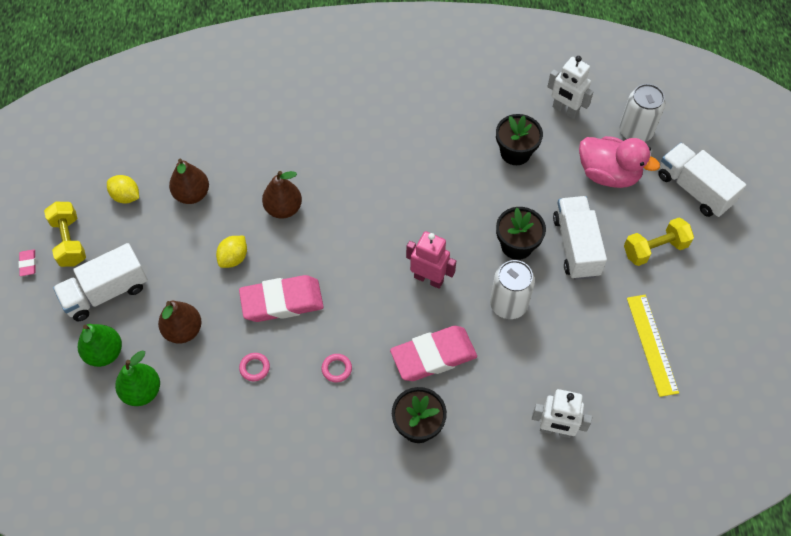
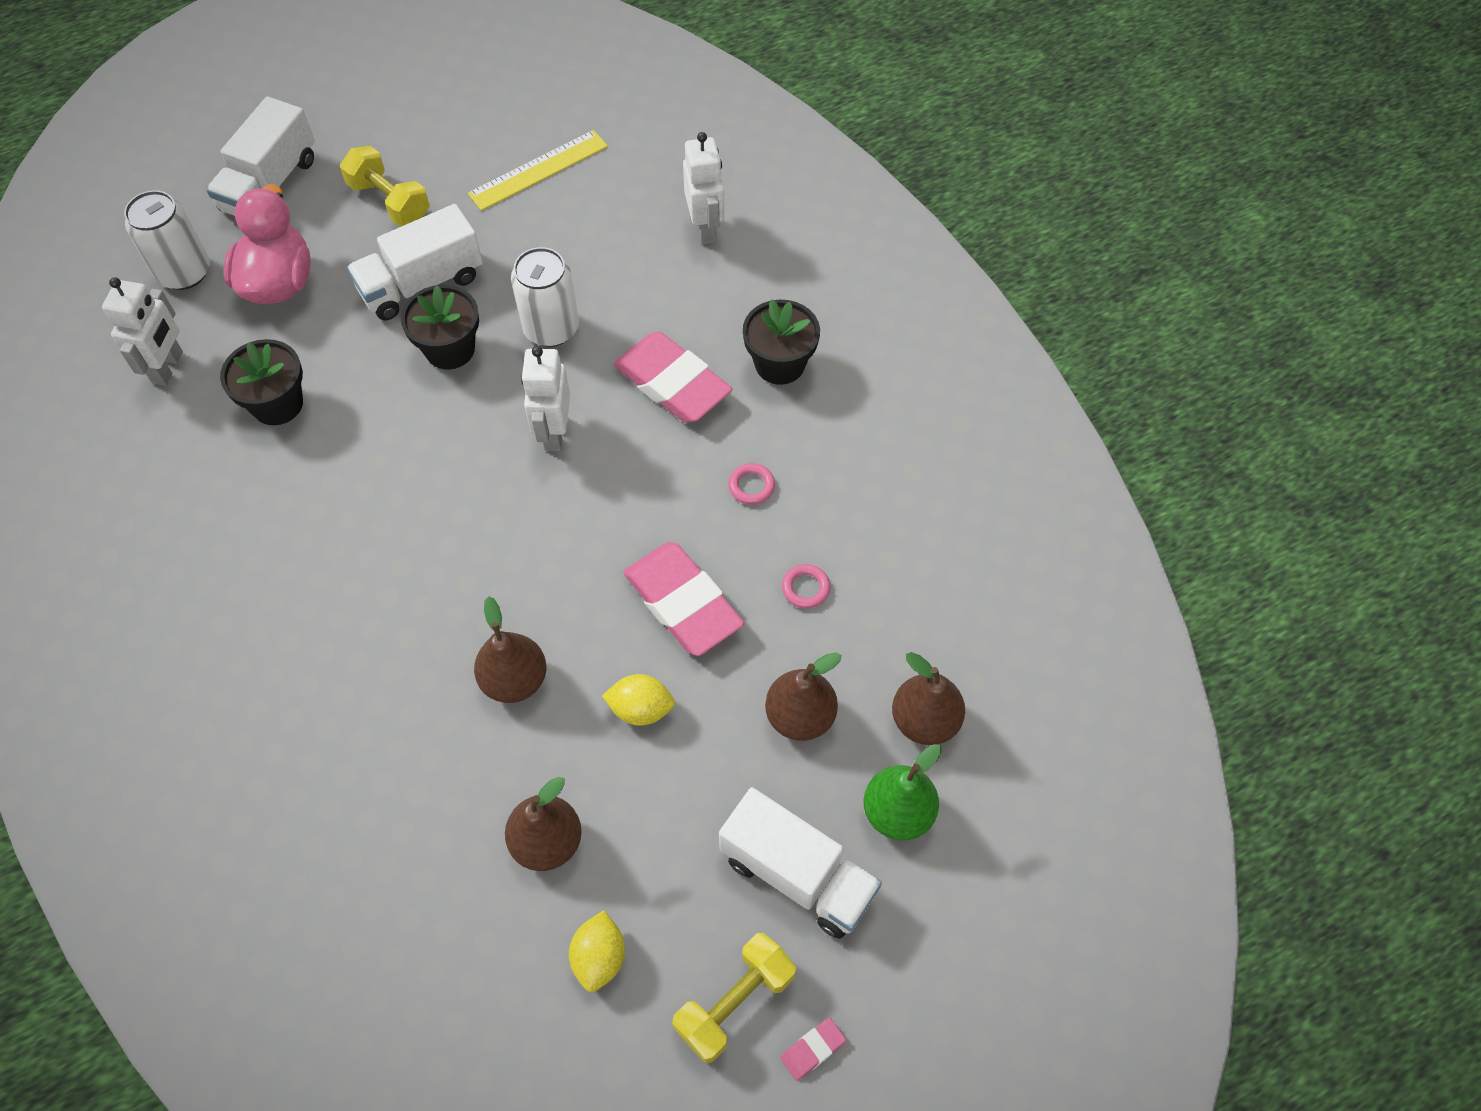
camera: 115 degrees left, 0 degrees up
(142, 391) = (924, 721): green pear -> brown pear
(428, 279) = (554, 432): pink robot -> white robot

